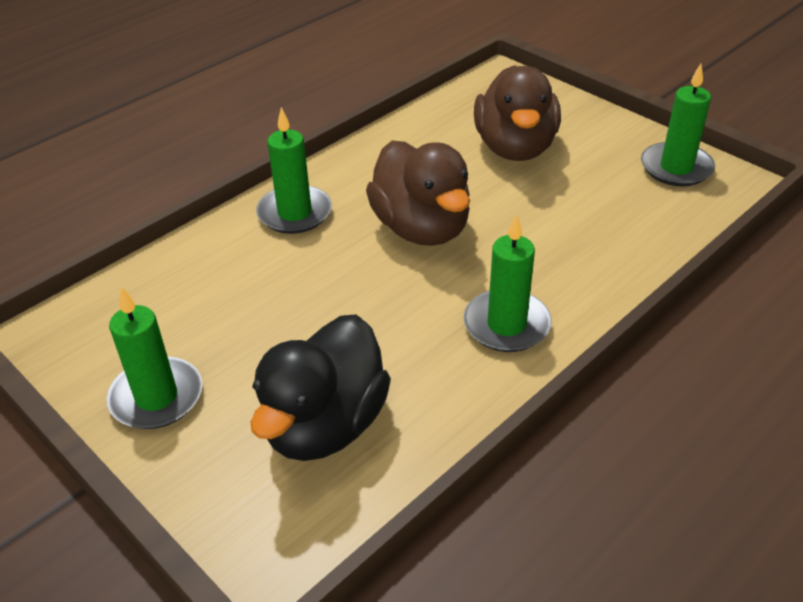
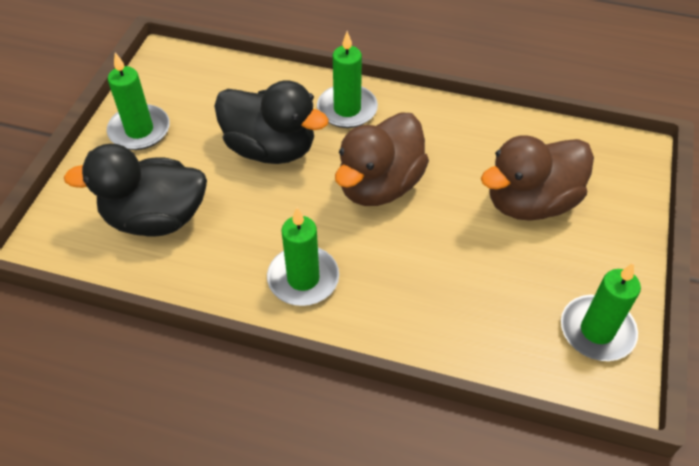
camera: 60 degrees right, 10 degrees up
(299, 288) = (271, 148): none -> black duck

